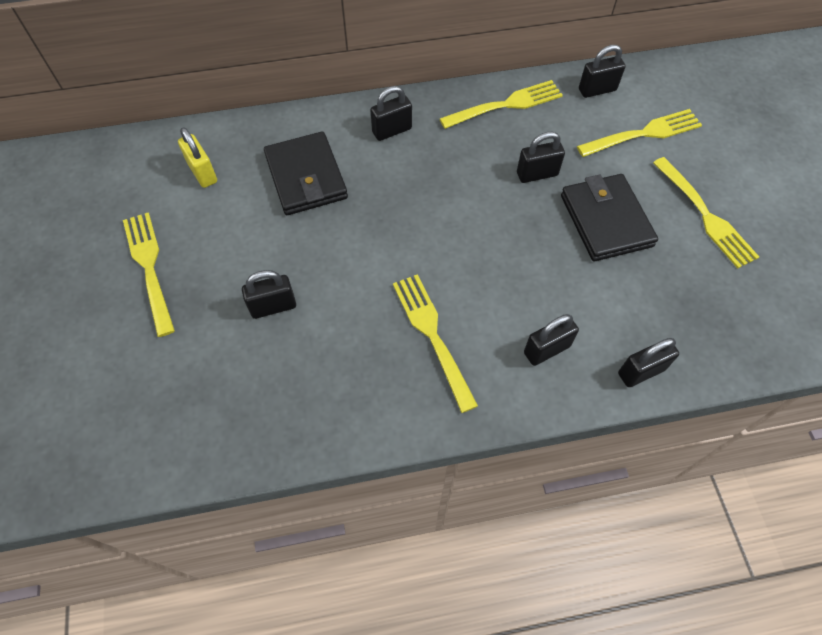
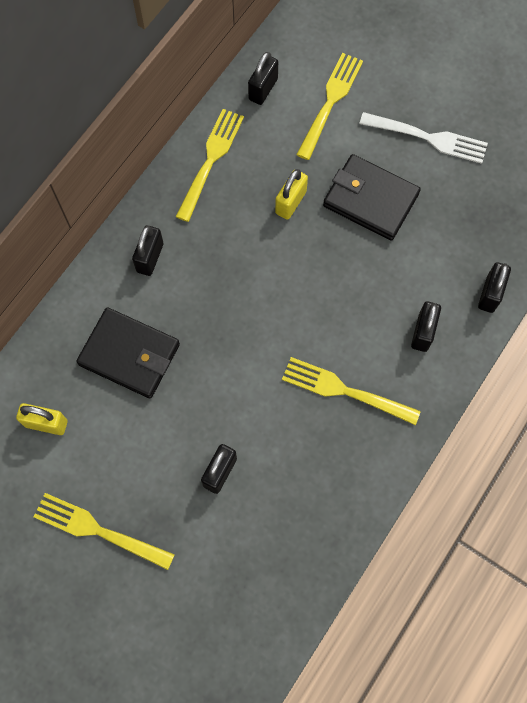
camera: 45 degrees left, 10 degrees up
(537, 174) = (290, 202): black padlock -> yellow padlock
(704, 214) = (427, 138): yellow fork -> white fork

